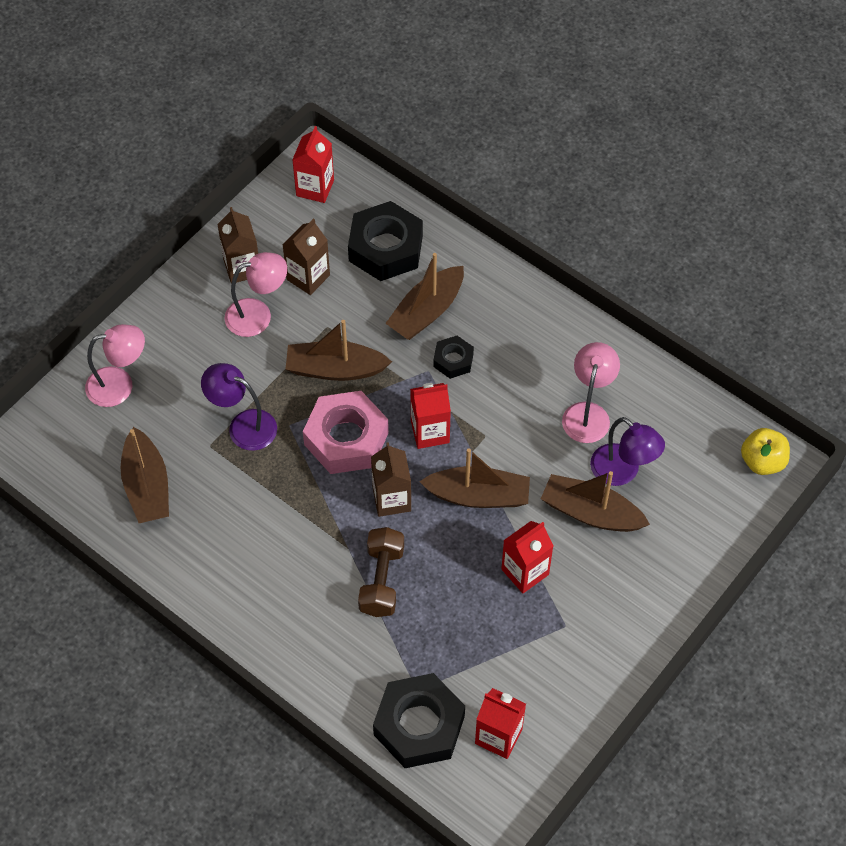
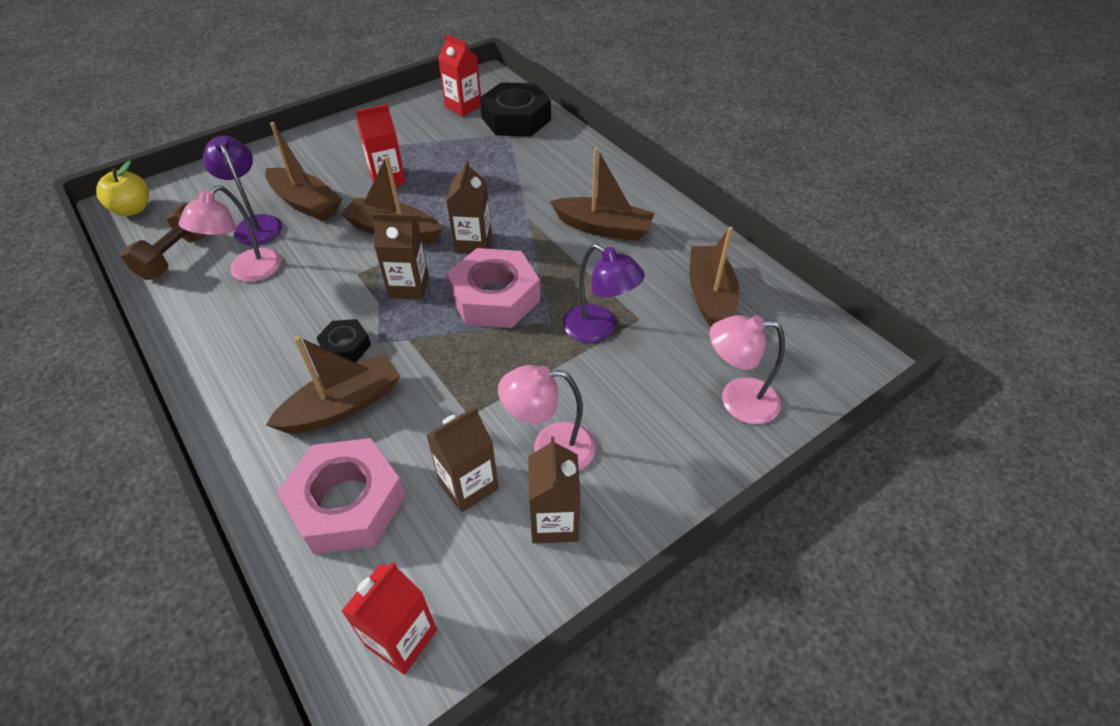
camera: 165 degrees left, 10 degrees down
(335, 369) = (479, 365): brown boat -> brown boat (603, 228)
(382, 580) = (507, 193): brown dumbbell -> brown dumbbell (175, 256)
(386, 248) = (347, 503): black nut -> pink nut
(430, 432) = (409, 287): red carton -> brown carton

